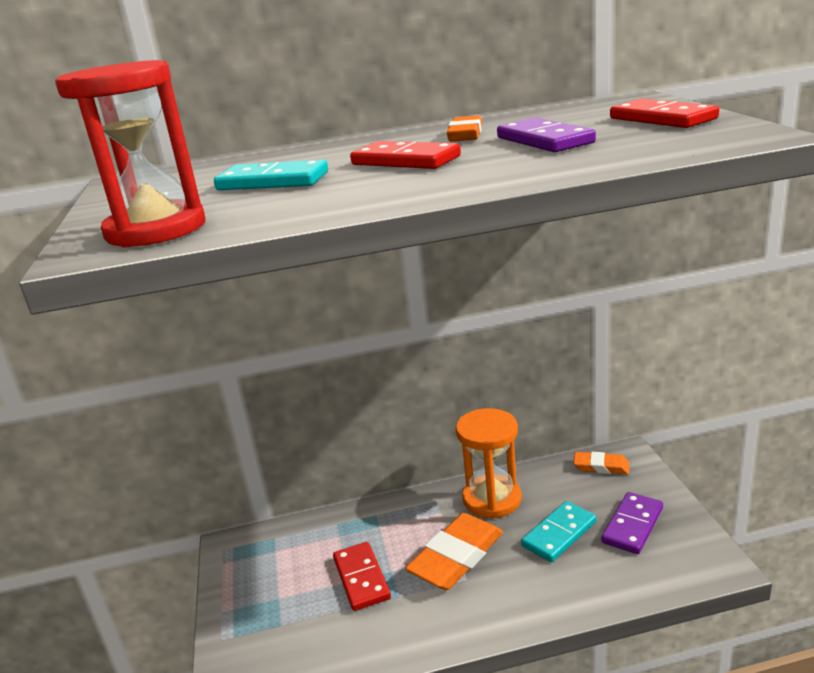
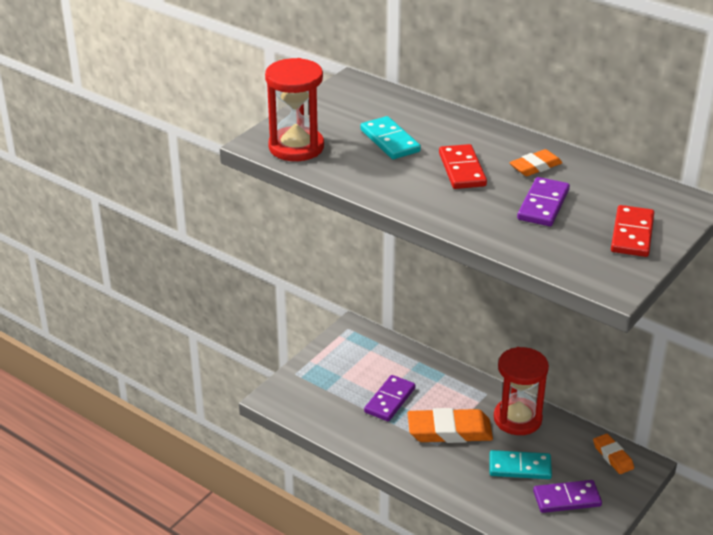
camera: 45 degrees right, 10 degrees up
(361, 578) = (390, 400): red domino -> purple domino
(492, 499) = (517, 419): orange hourglass -> red hourglass

